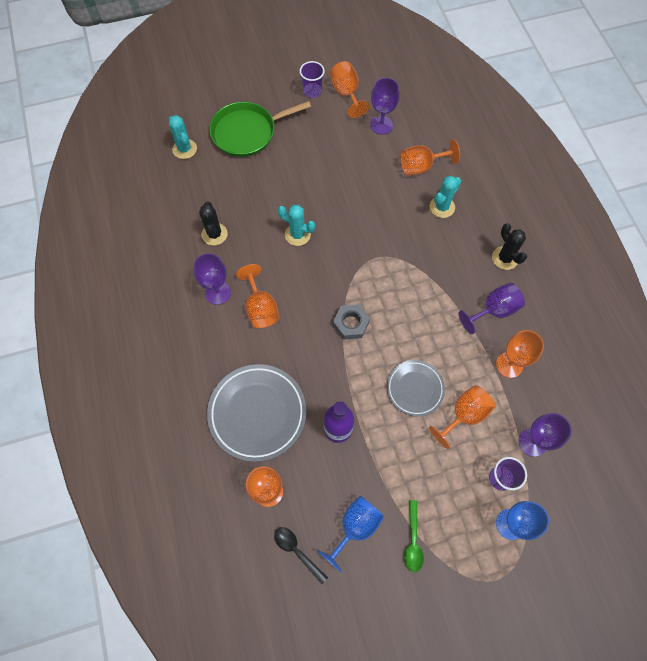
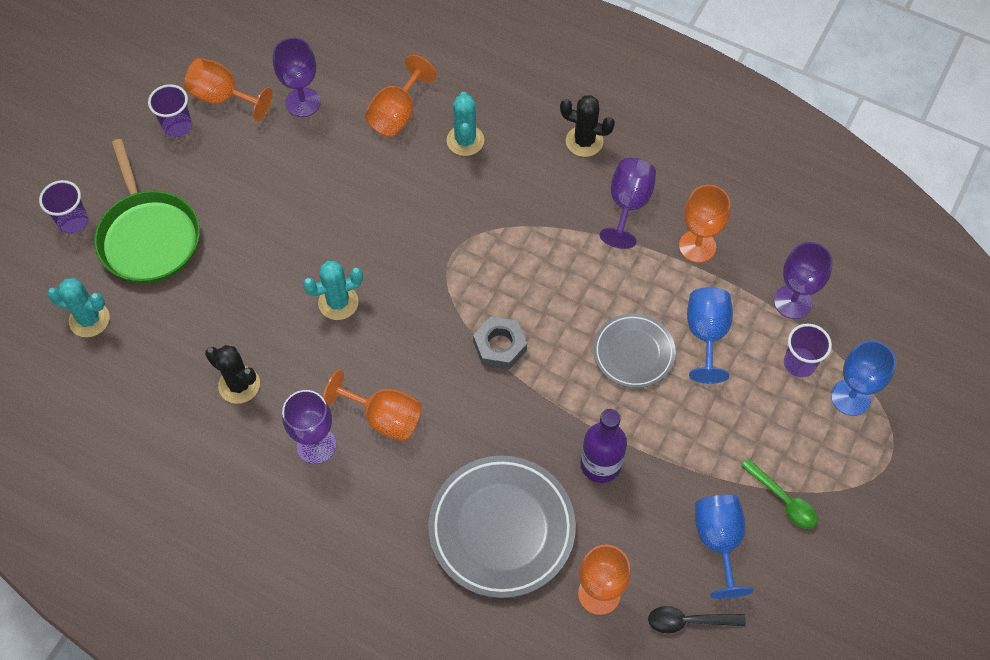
camera: 45 degrees left, 5 degrees down
(223, 99) = (73, 221): none -> purple cup
(247, 132) = (149, 237): green pan -> green pan turned 45 degrees counterclockwise
(464, 415) = (706, 334): orange goblet -> blue goblet

